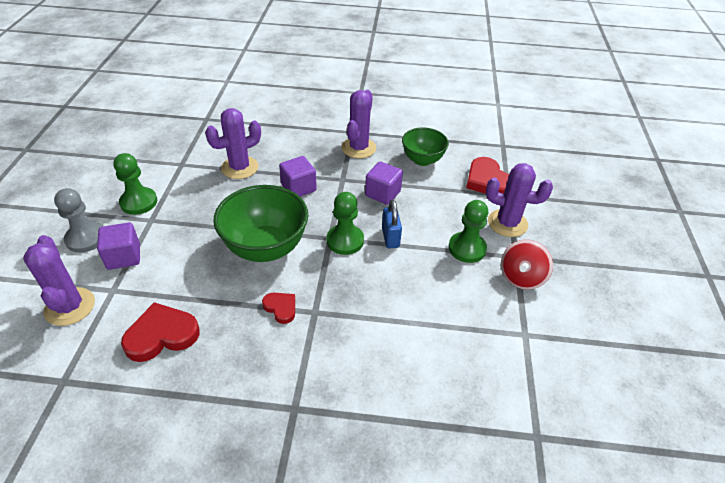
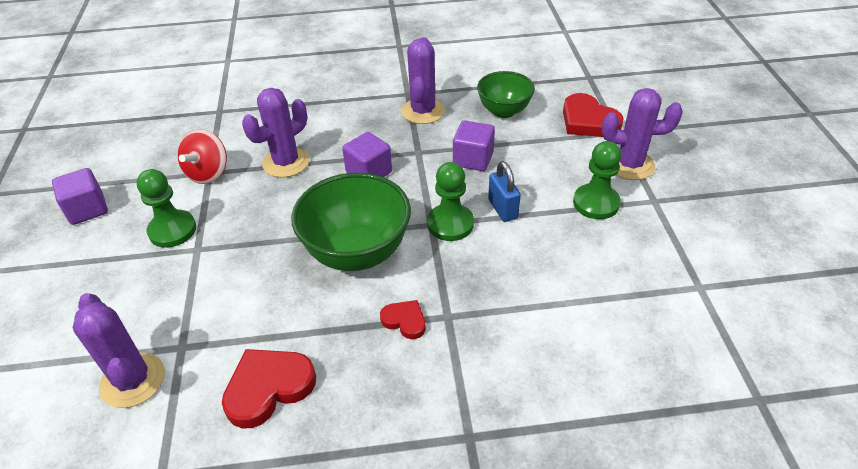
camera: 10 degrees left, 0 degrees up
(86, 238) = (120, 290): grey pawn -> none
(123, 257) = (180, 302): purple cube -> purple cube (87, 209)
(521, 277) = (670, 223): red spinning top -> red spinning top (208, 173)

